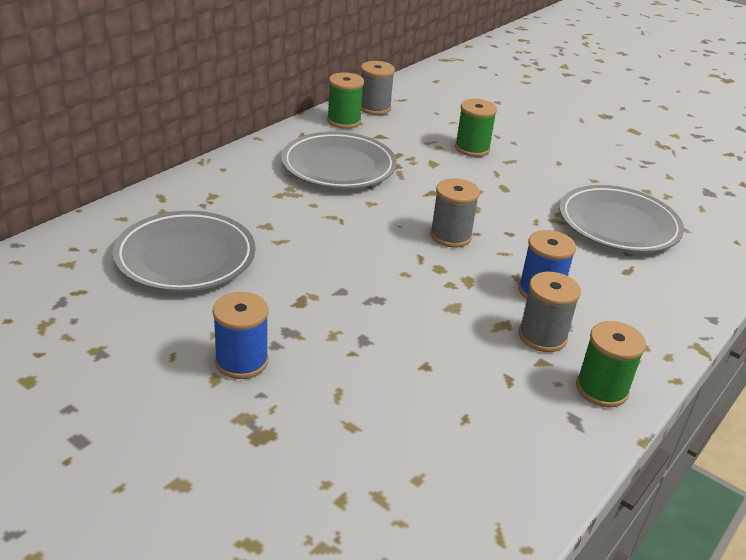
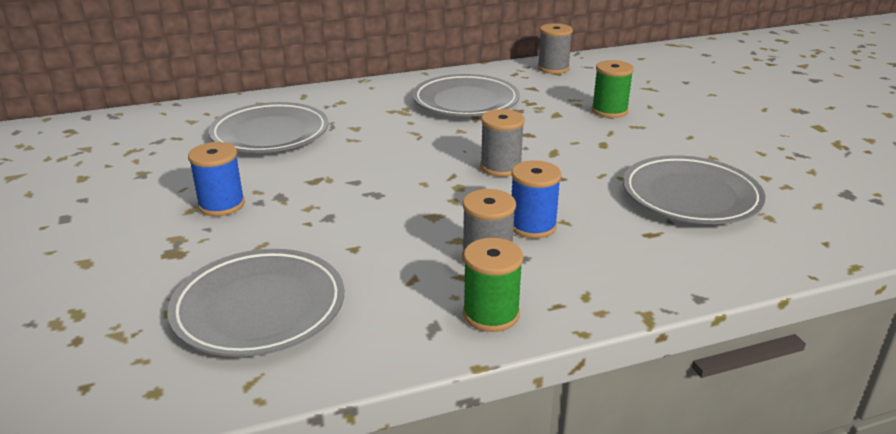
camera: 35 degrees right, 5 degrees down
(344, 121) = (512, 73): green spool -> none
(420, 461) = (259, 308): none -> grey plate

